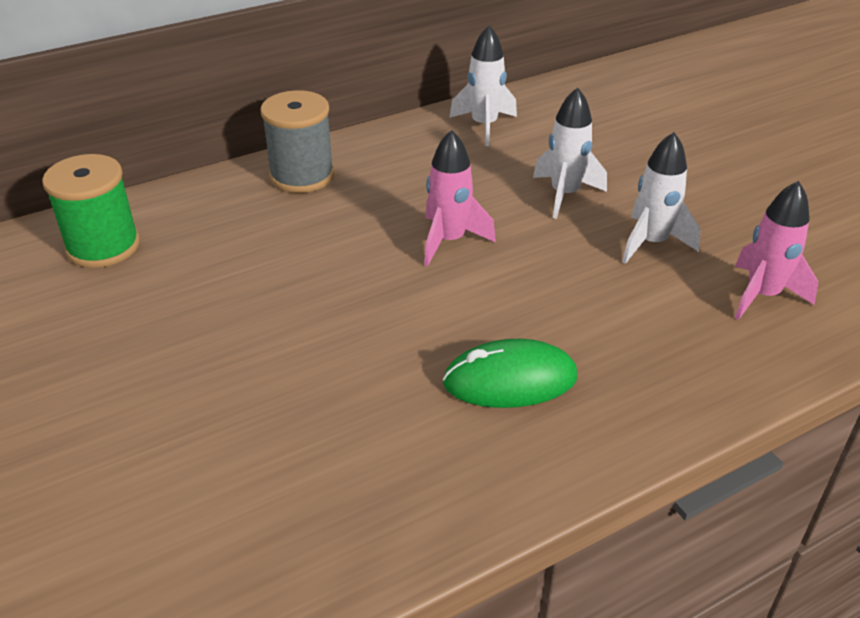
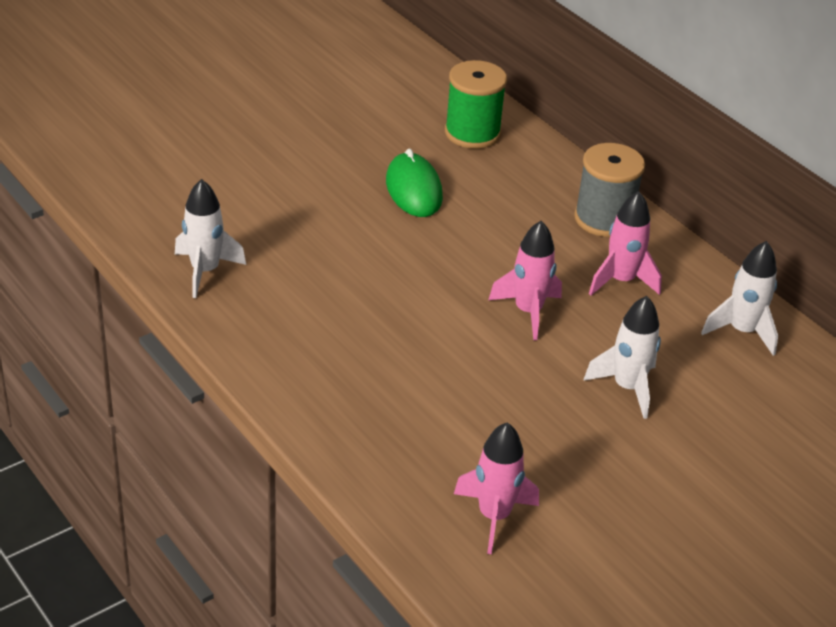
camera: 80 degrees right, 0 degrees up
(405, 178) = (621, 281): none -> pink rocket
(510, 380) = (353, 348): green mouse -> green mouse (413, 189)
(651, 243) = (560, 445): white rocket -> white rocket (205, 271)

